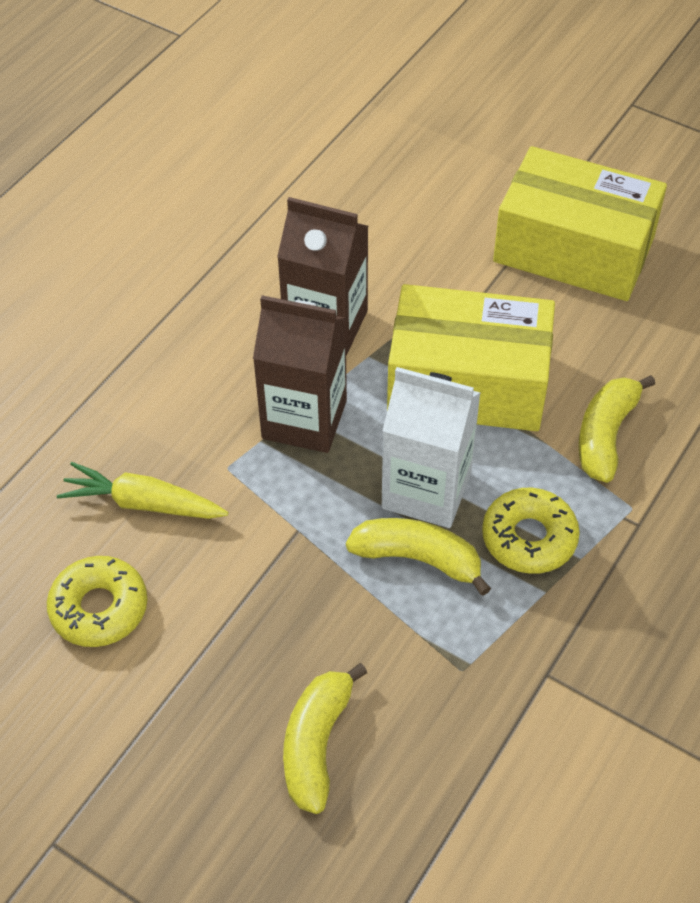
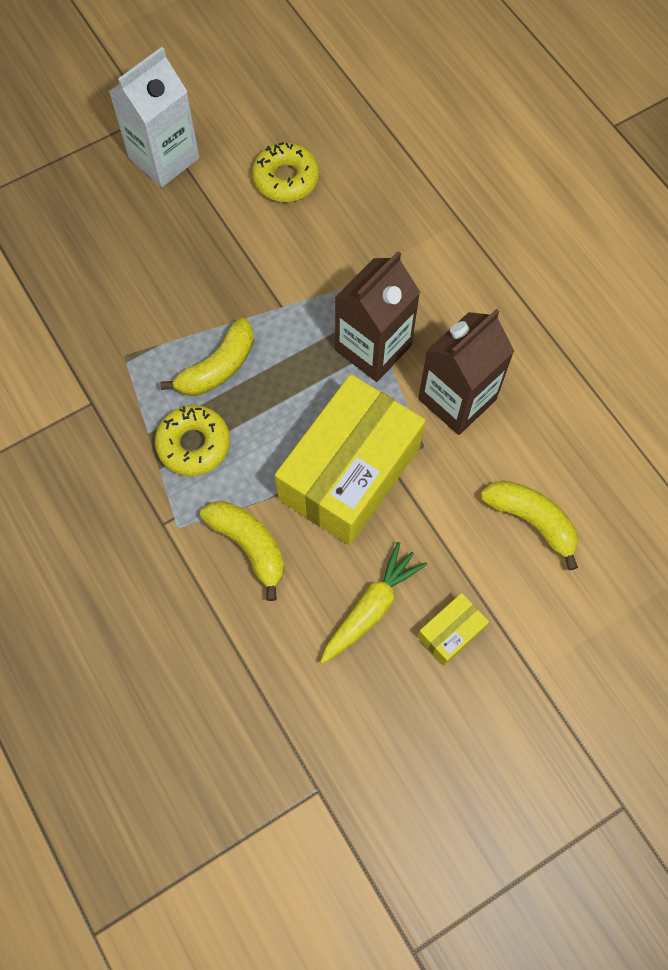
camera: 115 degrees right, 15 degrees up
(143, 503) = (353, 227): yellow carrot -> yellow carrot (371, 607)
(316, 744) = (127, 256): yellow banana -> yellow banana (531, 520)
(426, 490) = (269, 398): white carton -> white carton (164, 158)
(573, 250) = (451, 632): yellow box -> yellow box, size x0.42

